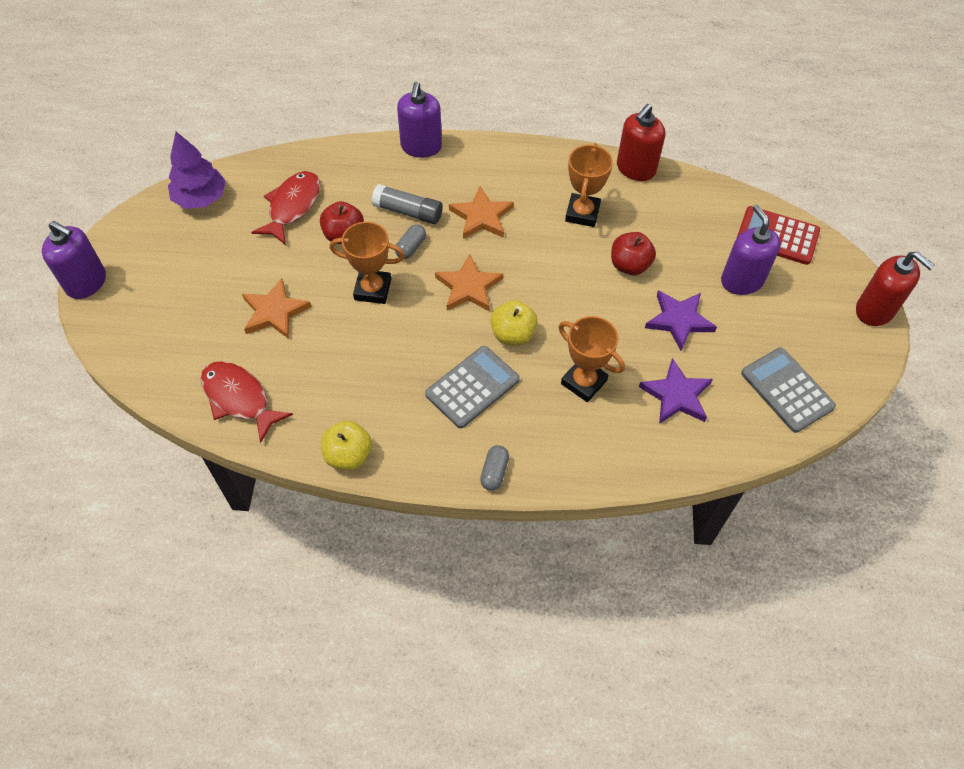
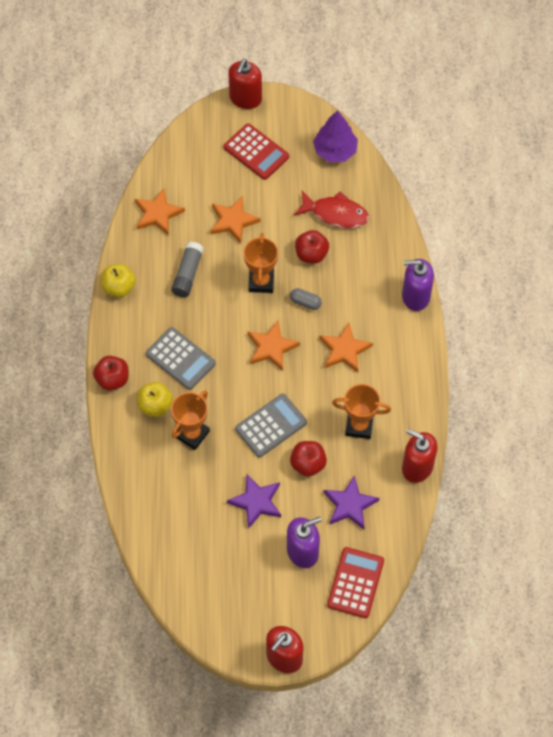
camera: 85 degrees right, 5 degrees up
(86, 282) = (245, 98): purple soap dispenser -> red soap dispenser
(175, 278) = (256, 152): none -> red calculator
(239, 398) = (157, 213): red fish -> orange star
(408, 212) = (342, 296): grey glue stick -> grey glue stick (187, 274)
(494, 472) = (112, 379): grey capsule -> red apple
(513, 334) = (230, 382): yellow apple -> yellow apple (155, 405)
(676, 395) = (186, 499): purple star -> purple star (350, 504)
(787, 390) = (198, 580): grey calculator -> grey calculator (271, 426)

